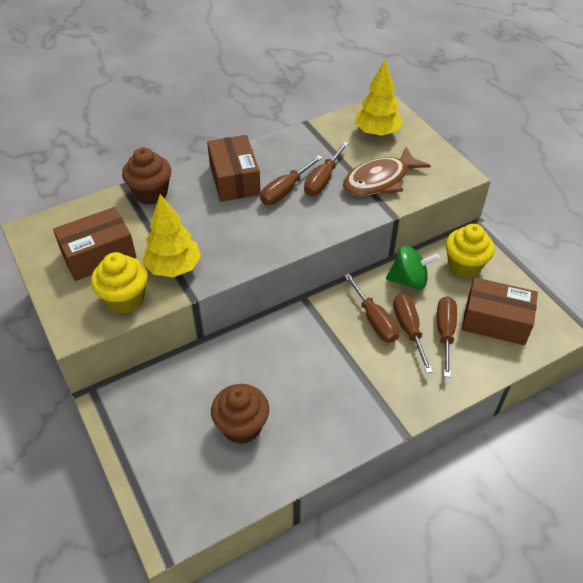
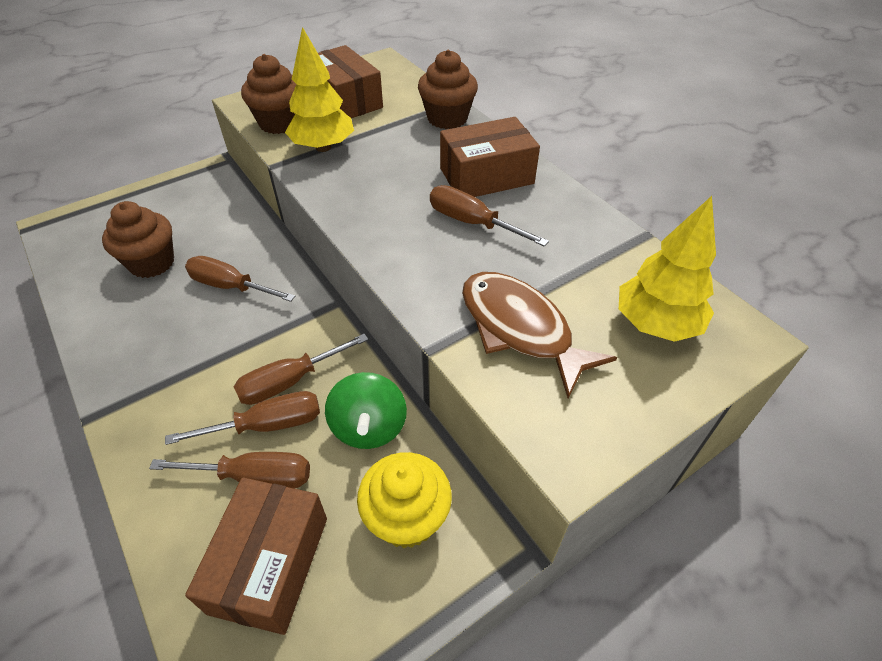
camera: 85 degrees right, 0 degrees up
(125, 299) = (279, 123): yellow cupcake -> brown cupcake
(323, 180) = (505, 260): brown screwdriver -> brown screwdriver (230, 286)

